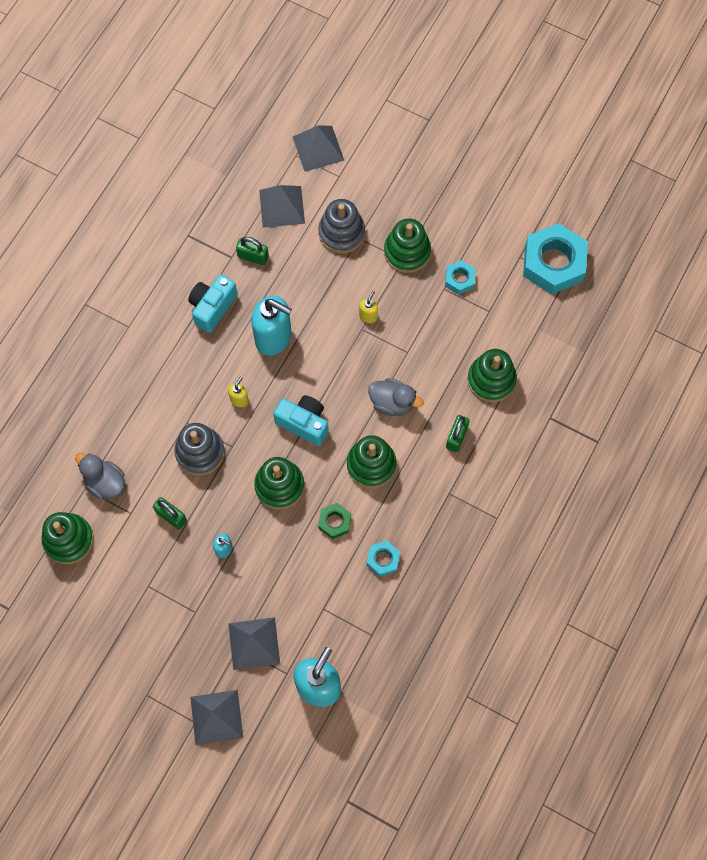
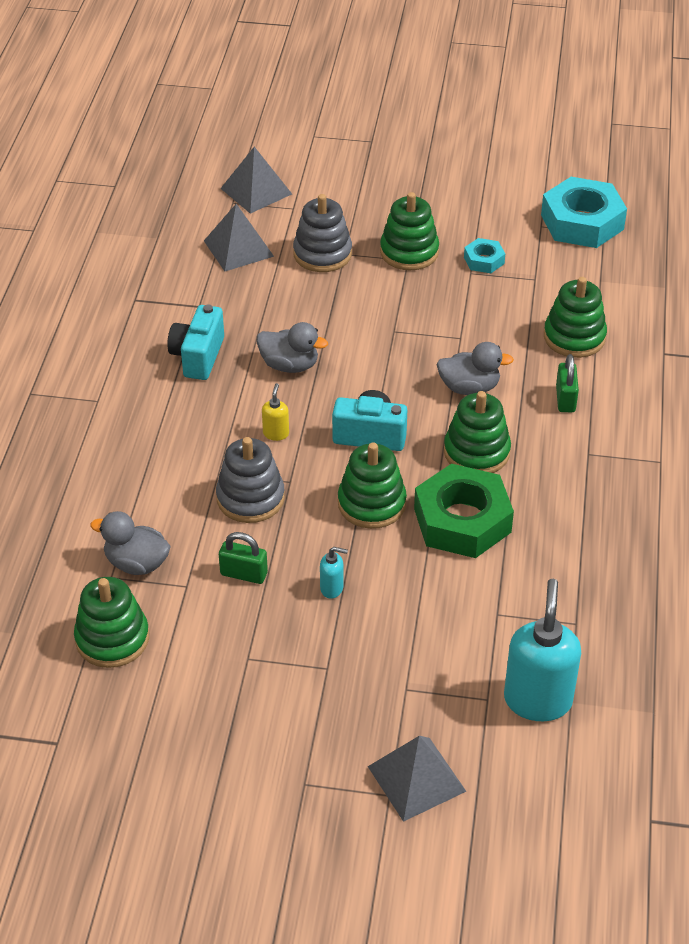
camera: 20 degrees left, 25 degrees down
(253, 257) = (226, 299): green padlock -> none
(254, 643) = (425, 678): grey pyramid -> none
(274, 338) = (289, 365): turquoise soap dispenser -> grey duck
(334, 522) = (462, 520): green nut -> green nut, size x2.08
(368, 316) = (395, 317): yellow soap dispenser -> none
(383, 559) = (545, 541): turquoise nut -> none

